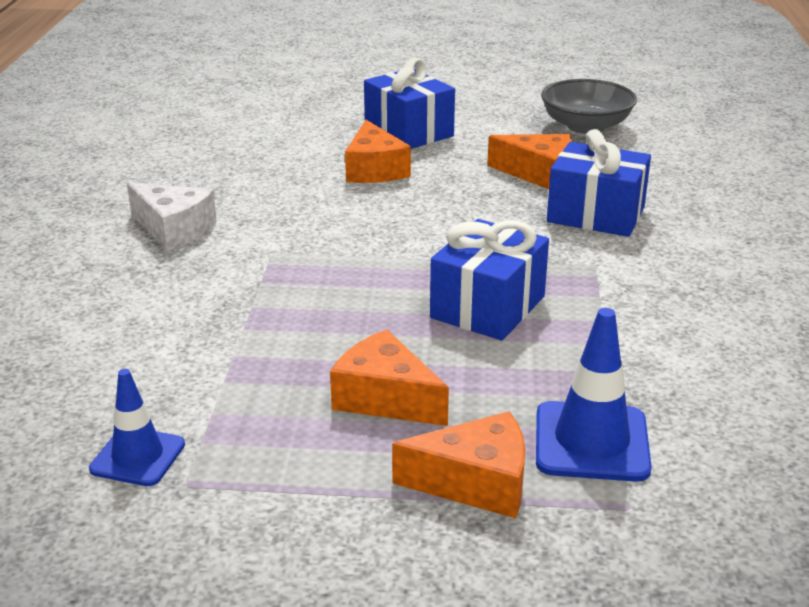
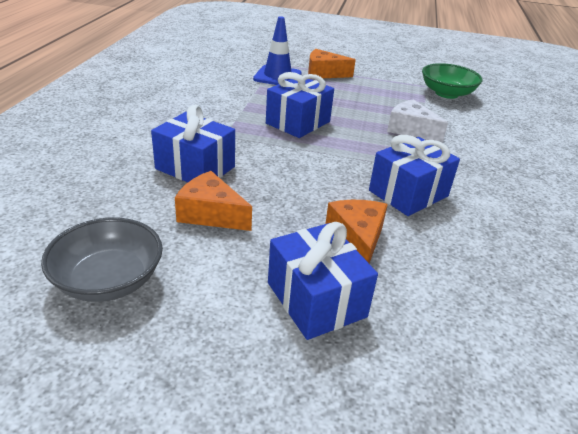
camera: 175 degrees left, 5 degrees up
(138, 457) = (446, 93): blue traffic cone -> green bowl
(174, 229) = (502, 196): white cheese -> white cheese (410, 130)
(306, 218) = (408, 193): none -> blue gift
(385, 398) = (354, 97): orange cheese -> none

